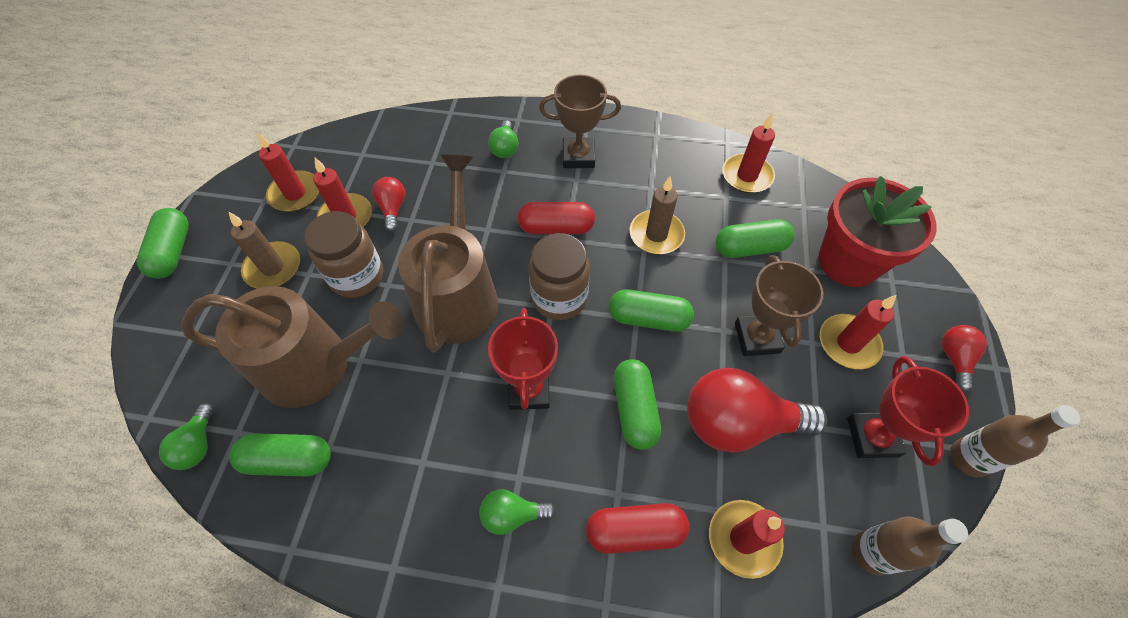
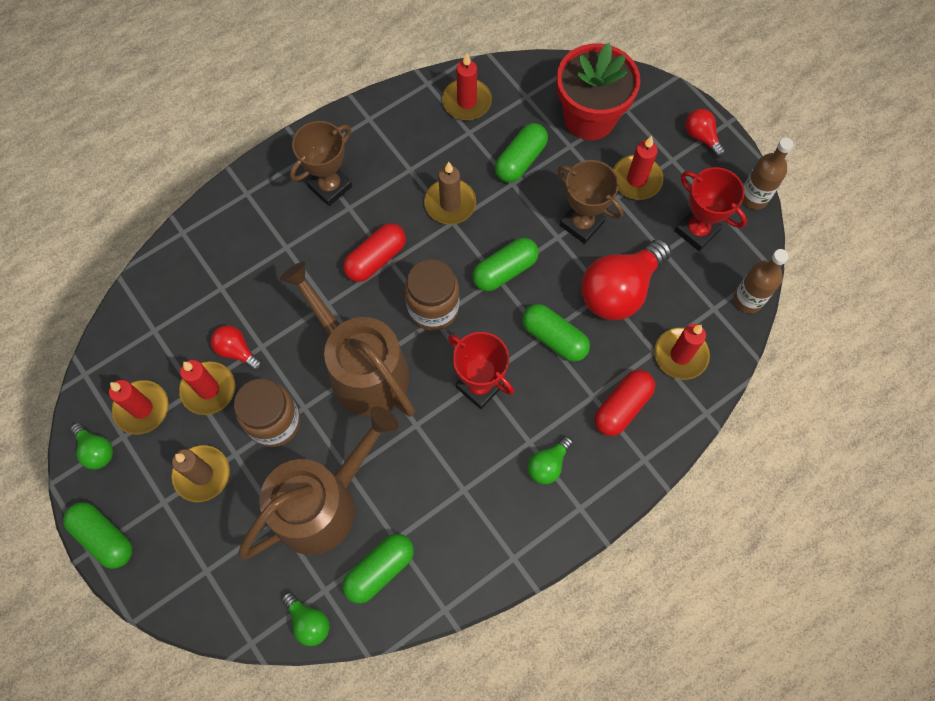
camera: 45 degrees left, 10 degrees up
(505, 148) = (265, 227): green light bulb -> green light bulb (96, 450)

